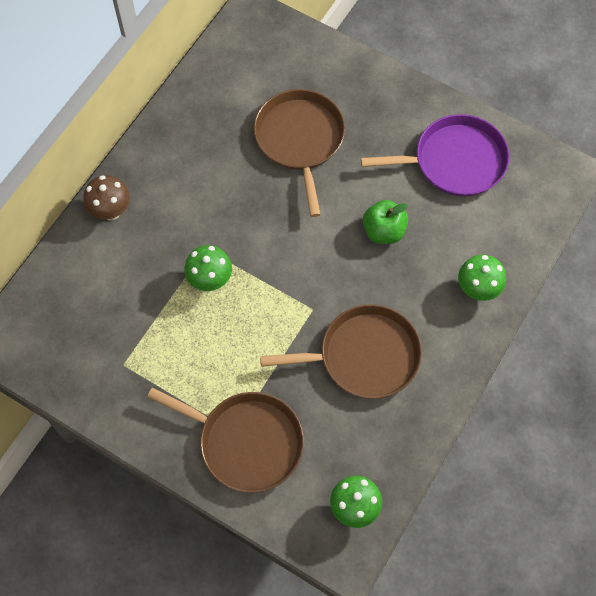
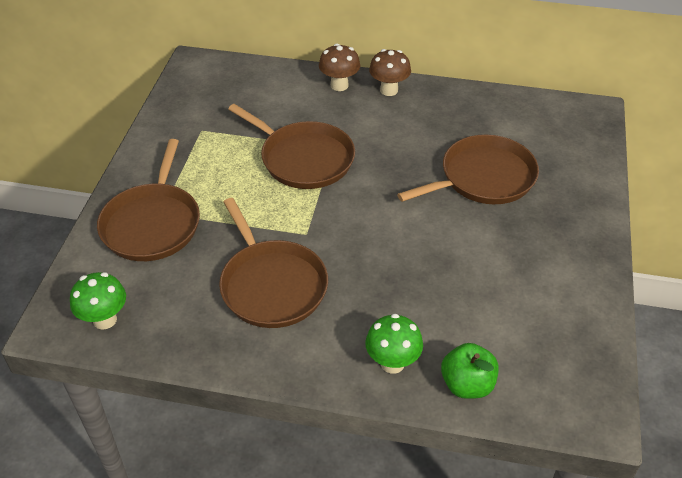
camera: 70 degrees right, 20 degrees down
(140, 169) = (389, 90): none -> brown mushroom
(210, 280) = (303, 158): green mushroom -> brown pan
(384, 231) = (420, 265): green apple -> green apple (467, 385)
(454, 161) = (540, 303): purple pan -> none

